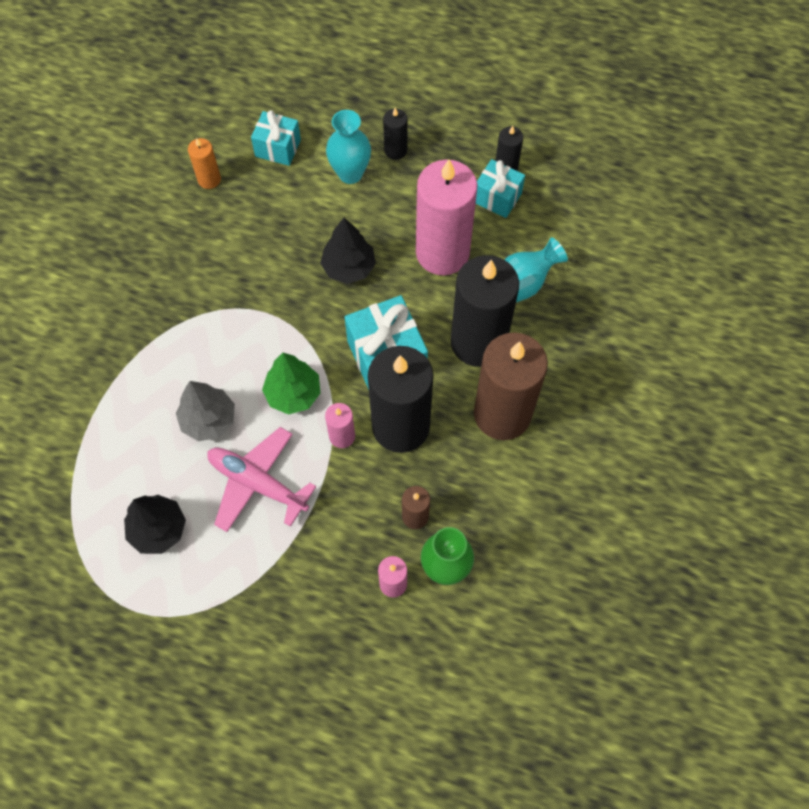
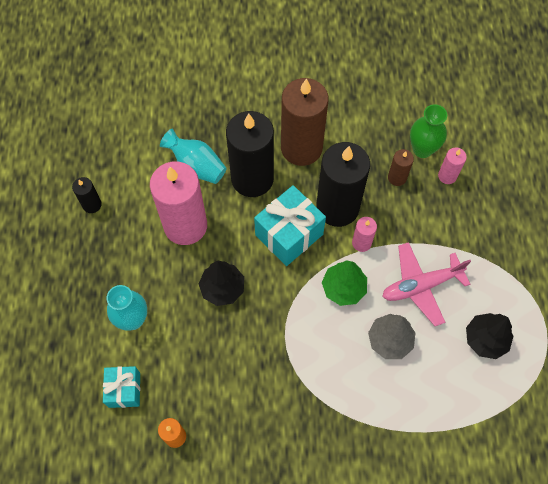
camera: 110 degrees left, 0 degrees up
(257, 483) = (421, 285): pink plane -> pink plane turned 60 degrees clockwise
(395, 150) = (98, 292): black candle -> none
(497, 198) = (122, 202): turquoise gift -> none

